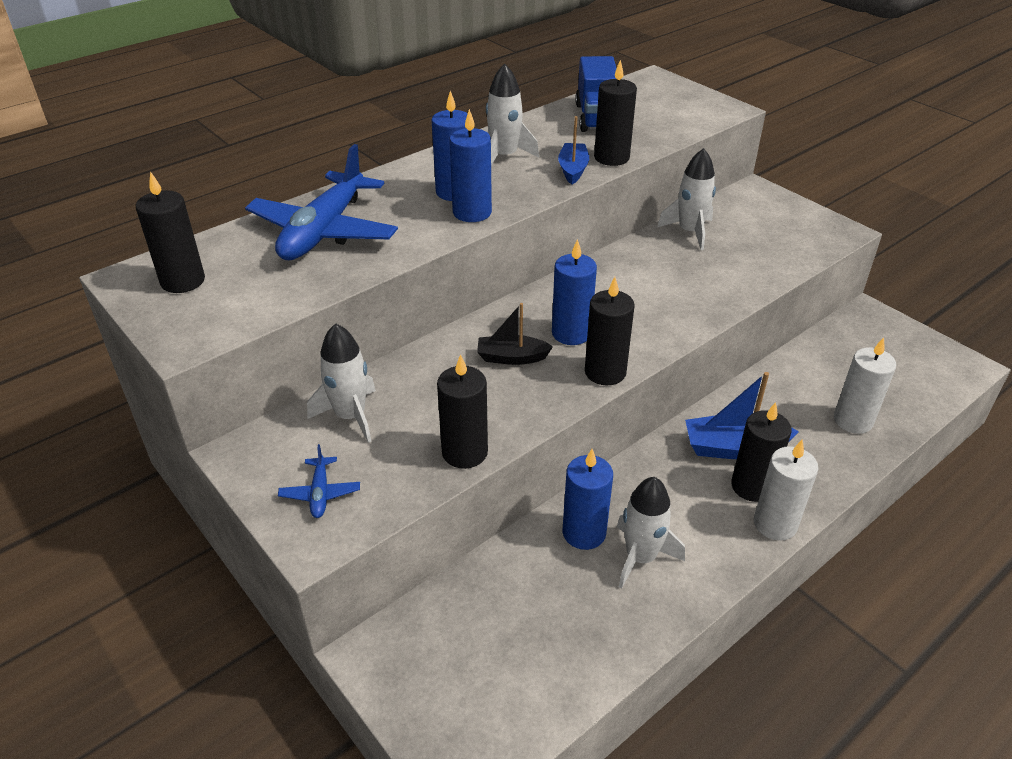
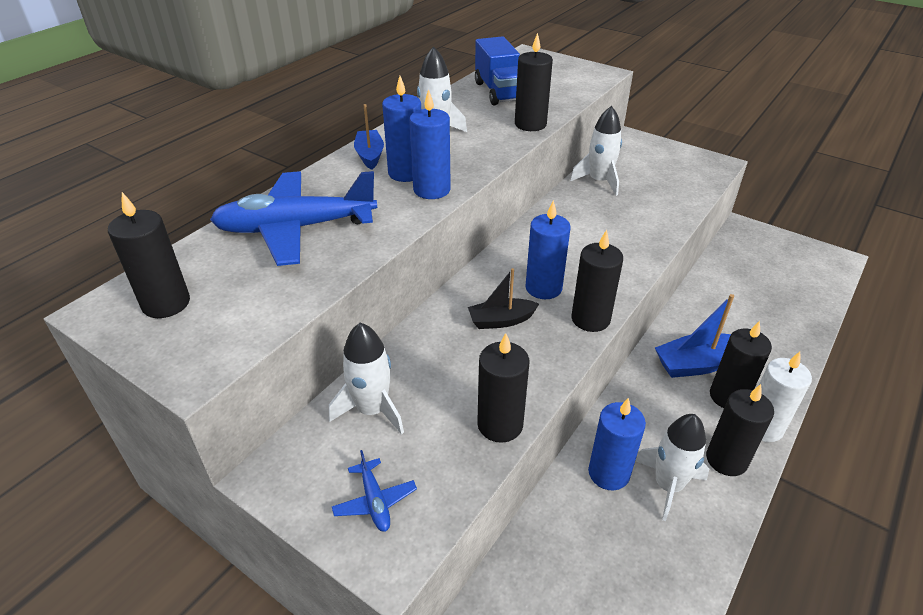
camera: 15 degrees left, 0 degrees up
(324, 231) = (296, 228): blue plane -> blue plane turned 75 degrees clockwise
(573, 170) = (502, 139): blue boat -> blue boat (370, 155)
(717, 546) = (726, 459): none -> black candle
(853, 420) = (777, 321): white candle -> none

